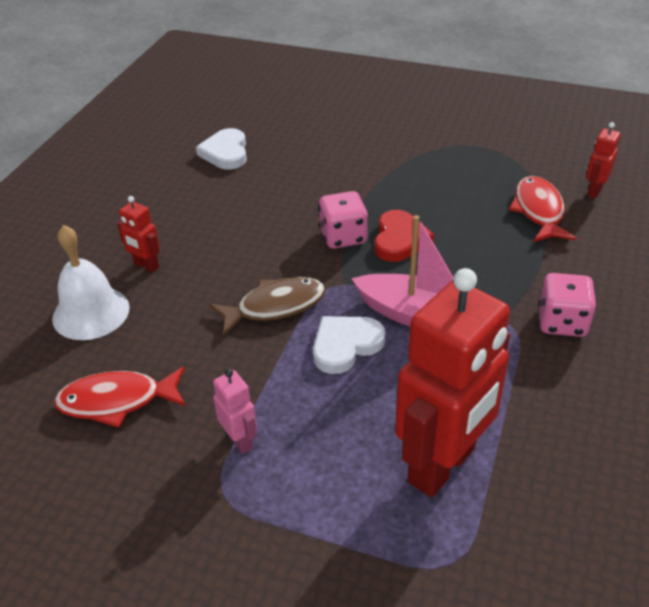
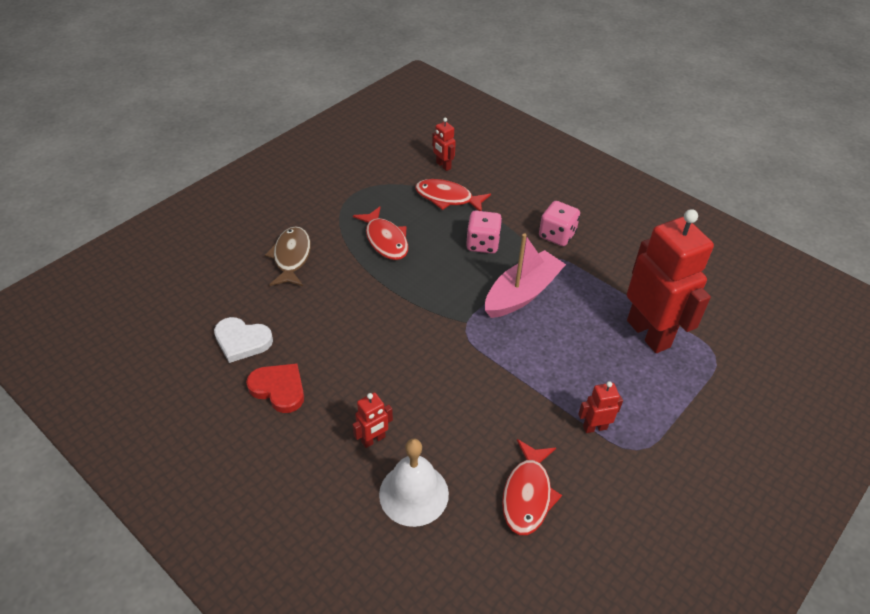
camera: 70 degrees left, 5 degrees up
(240, 441) = (594, 427): pink robot -> red robot
(275, 306) = (470, 368): brown fish -> brown fish (291, 257)
(343, 237) = (413, 304): pink dice -> pink dice (482, 244)
(345, 345) = (530, 342): white heart -> none
(399, 239) = (435, 275): red heart -> red heart (279, 389)
(425, 189) = (385, 240): none -> red fish

